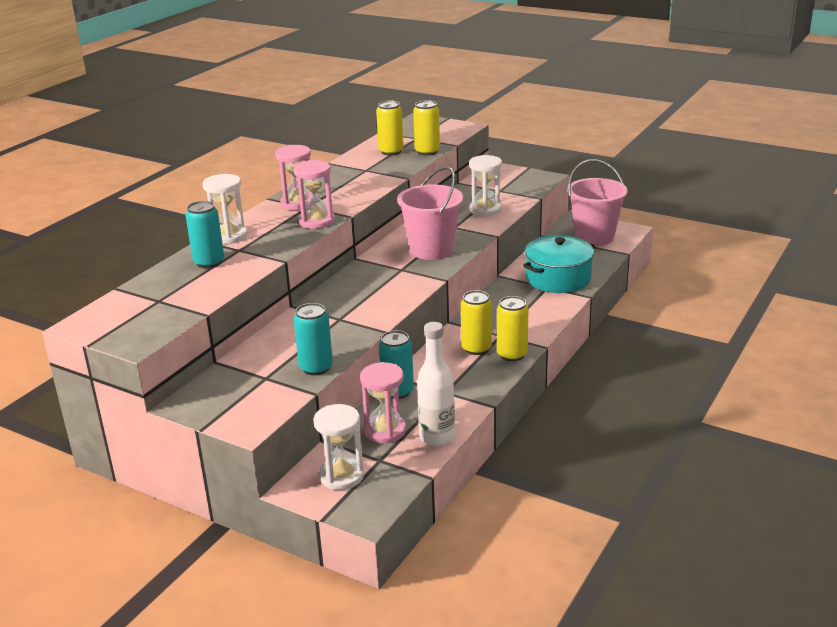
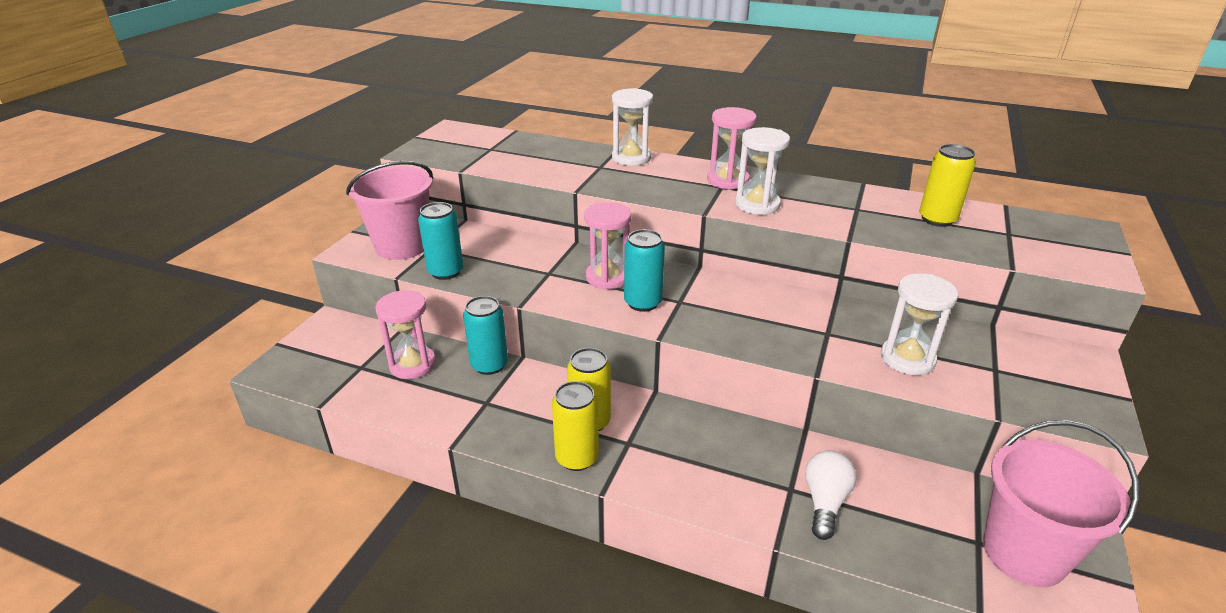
camera: 80 degrees right, 5 degrees up
(209, 262) = (569, 157): turquoise can -> turquoise can (643, 303)
(316, 221) = (682, 196): pink hourglass -> pink hourglass (608, 277)
(341, 476) = (340, 346): white hourglass -> white hourglass (757, 204)
(427, 151) = (962, 246): yellow can -> none
(431, 250) = (744, 320): pink bucket -> pink bucket (402, 246)
(437, 437) = (392, 404): white bottle -> none
(558, 279) = (825, 502): turquoise pot -> white light bulb

